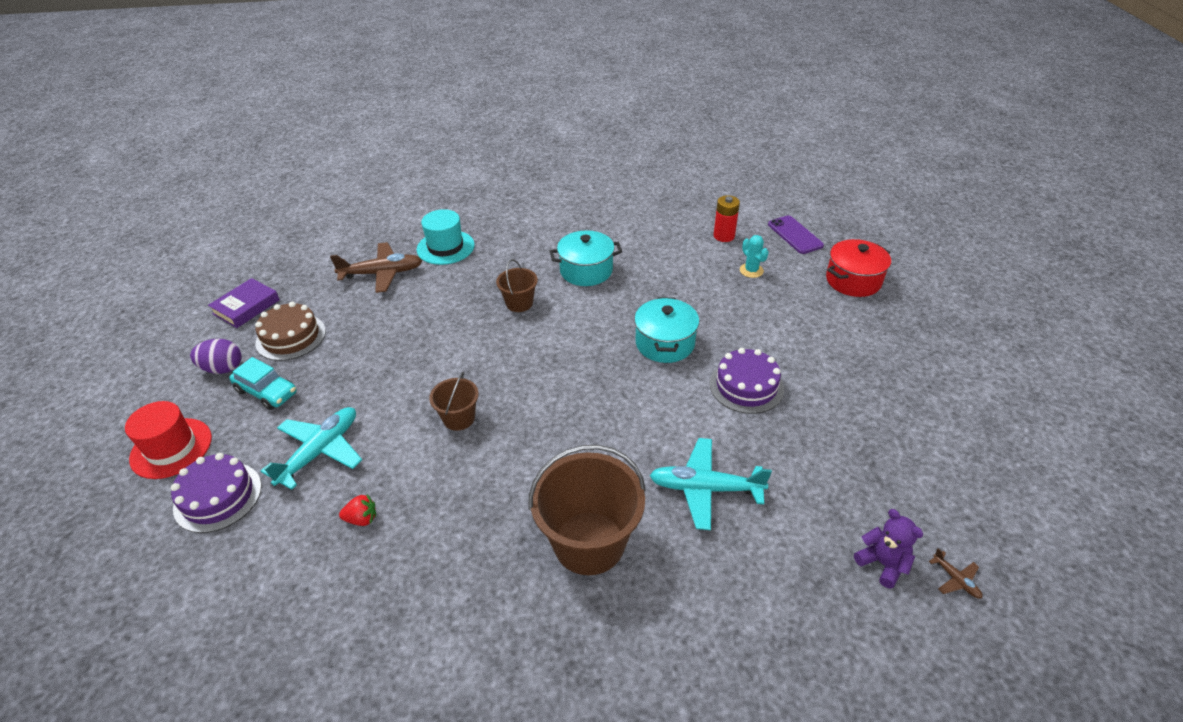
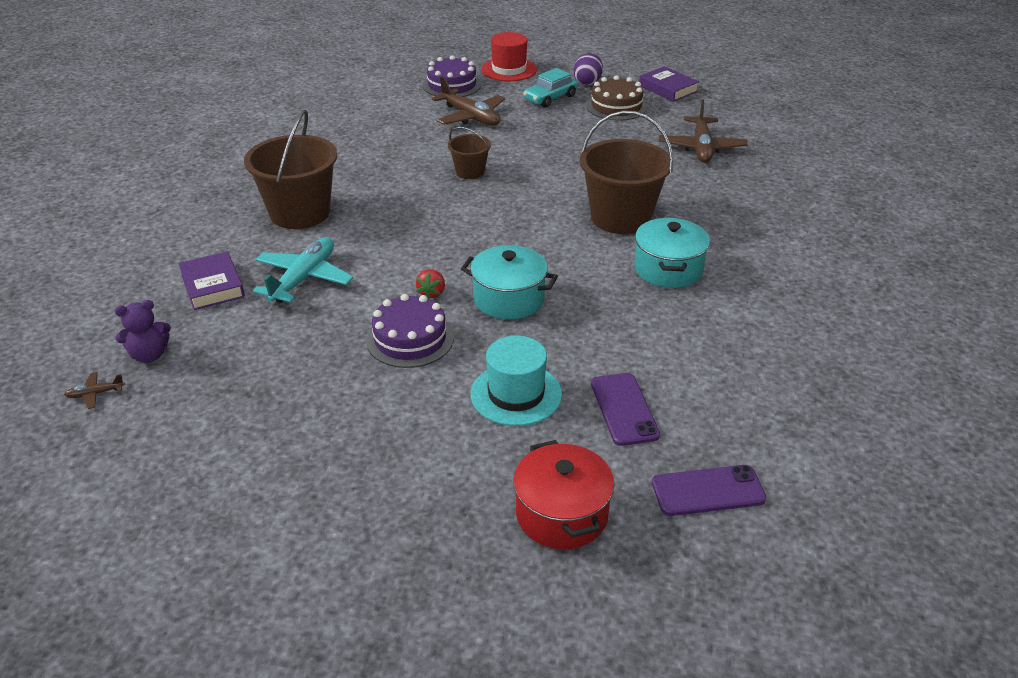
camera: 105 degrees right, 5 degrees down
(320, 451) = (471, 117): turquoise plane -> brown plane
(362, 519) = (394, 130): red strawberry -> red strawberry (432, 293)
(445, 247) = (742, 184): turquoise hat -> turquoise hat (516, 394)
(519, 303) = (620, 218): brown bucket -> brown bucket, size x1.93
(724, 236) = (721, 407): red battery -> none
(751, 270) = (624, 409): turquoise cactus -> purple phone
(756, 564) = (212, 286): none -> purple book

